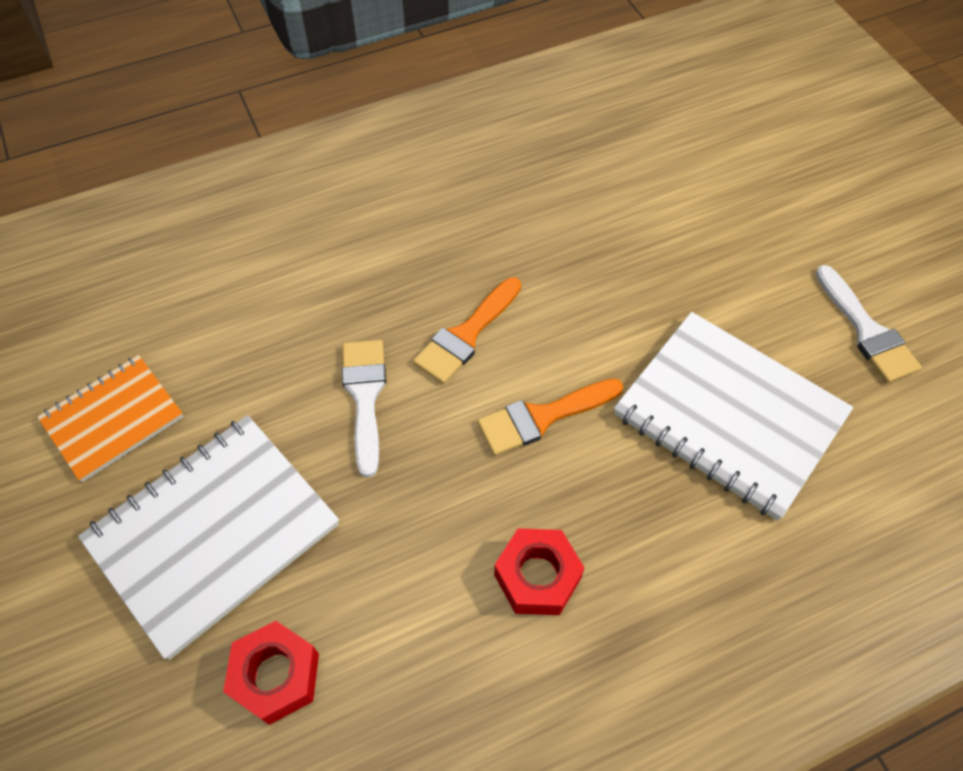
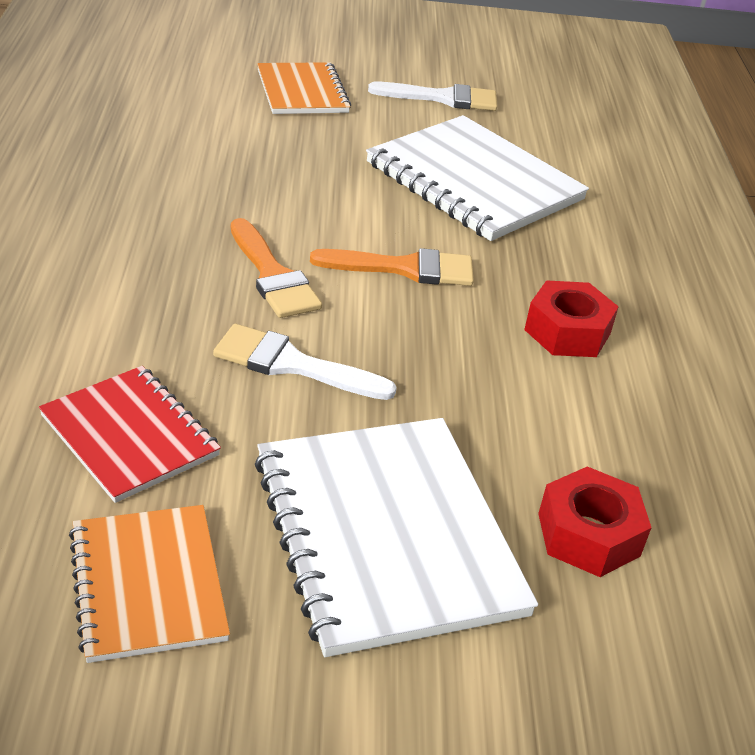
camera: 70 degrees left, 20 degrees down
(238, 343) = (129, 435): none -> red notebook
(542, 417) = (405, 268): orange brush -> orange brush turned 90 degrees counterclockwise
(729, 415) = (474, 182): white notebook -> white notebook turned 75 degrees clockwise
(765, 226) = (302, 91): none -> orange notebook

